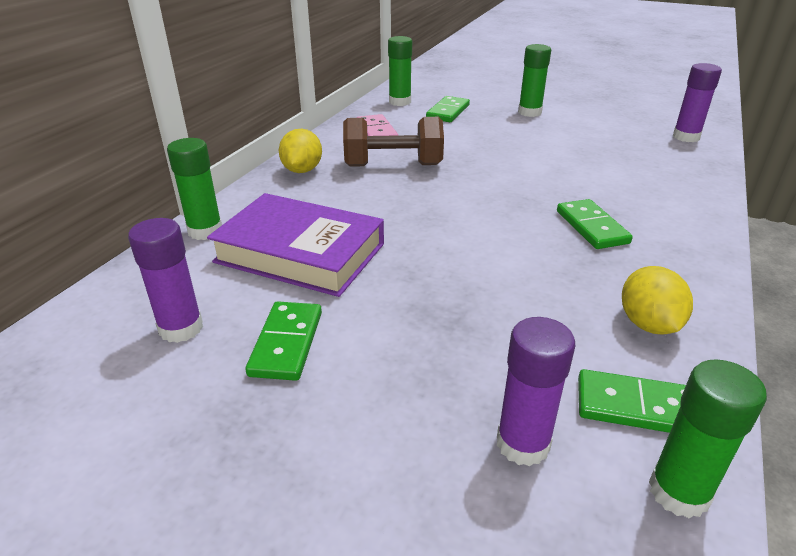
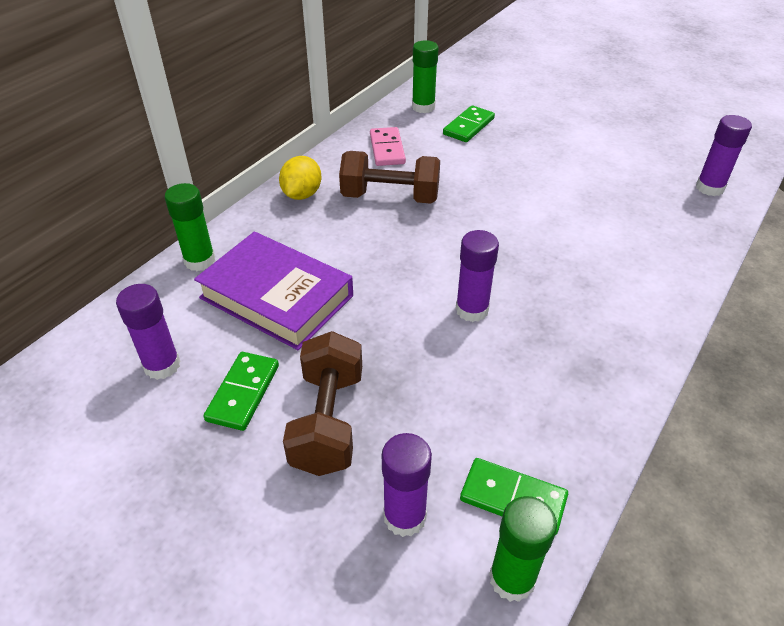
camera: 10 degrees right, 10 degrees up
(395, 359) = (327, 421): none -> brown dumbbell
(512, 244) = (472, 310): none -> purple glue stick
(529, 112) = (555, 135): green glue stick -> none
(592, 227) = (556, 299): green domino -> none
(648, 324) = (560, 417): yellow lemon -> none

